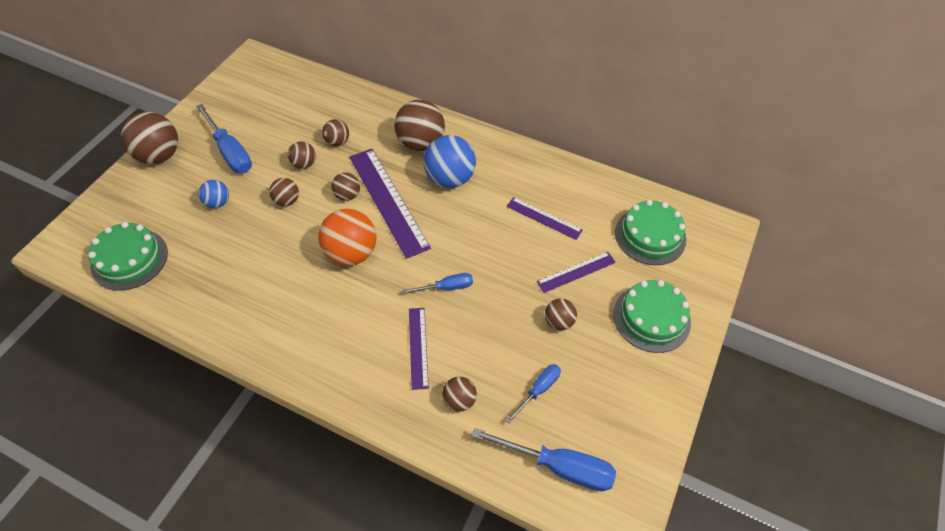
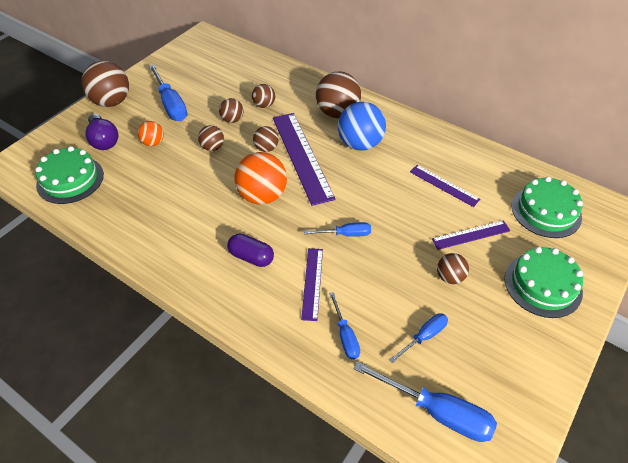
camera: 10 degrees right, 5 degrees down
(159, 206) = (104, 140): none -> purple light bulb
(218, 203) = (153, 143): blue ball -> orange ball
(349, 326) = (251, 257): none -> purple capsule
(459, 400) = (345, 336): brown ball -> blue screwdriver

